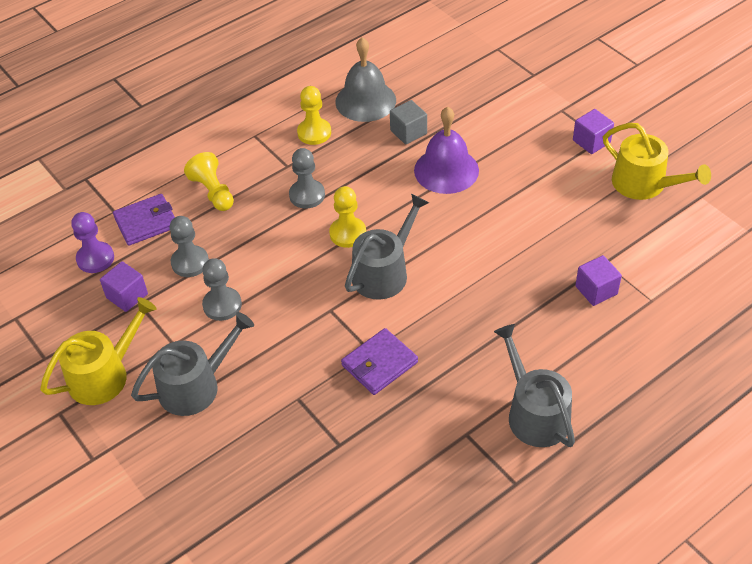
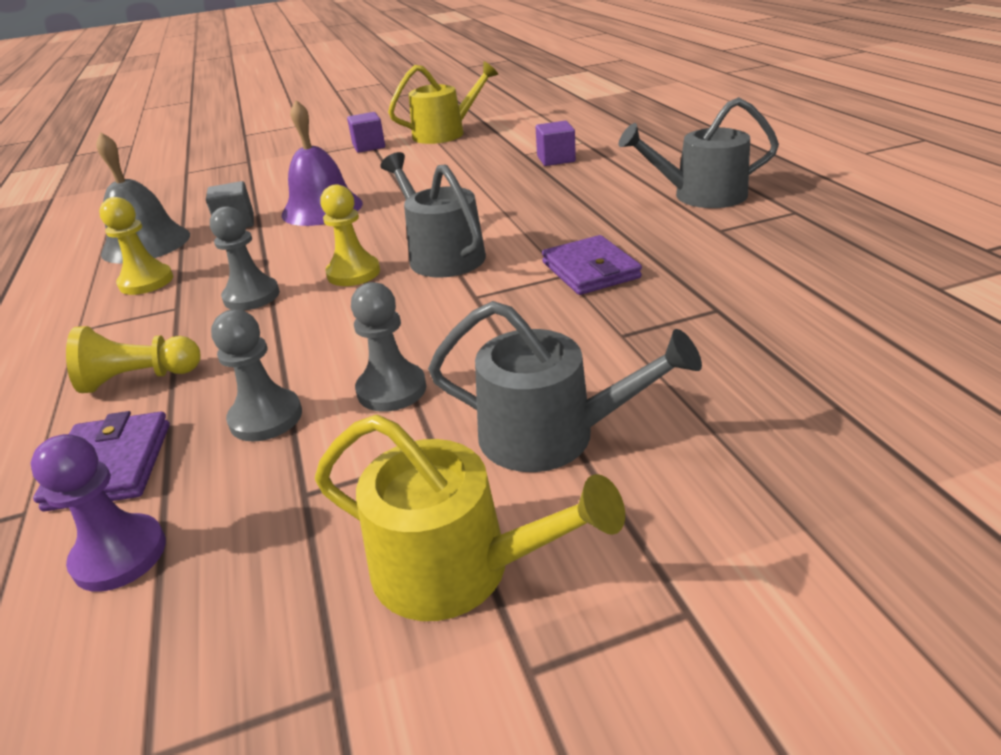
camera: 70 degrees left, 15 degrees down
(104, 375) = (457, 567): yellow watering can -> yellow watering can turned 135 degrees clockwise
(127, 296) = (269, 510): purple cube -> none
(195, 386) = (551, 435): grey watering can -> grey watering can turned 120 degrees clockwise

